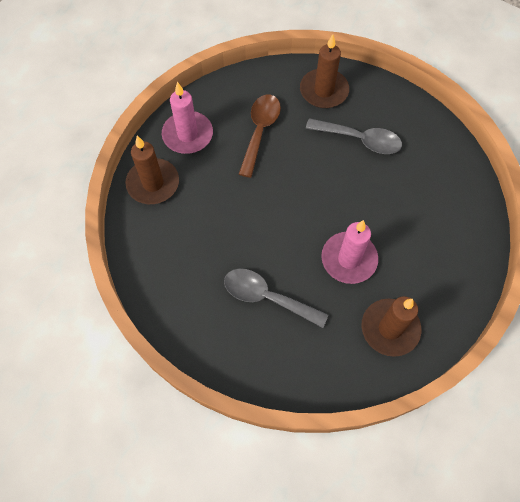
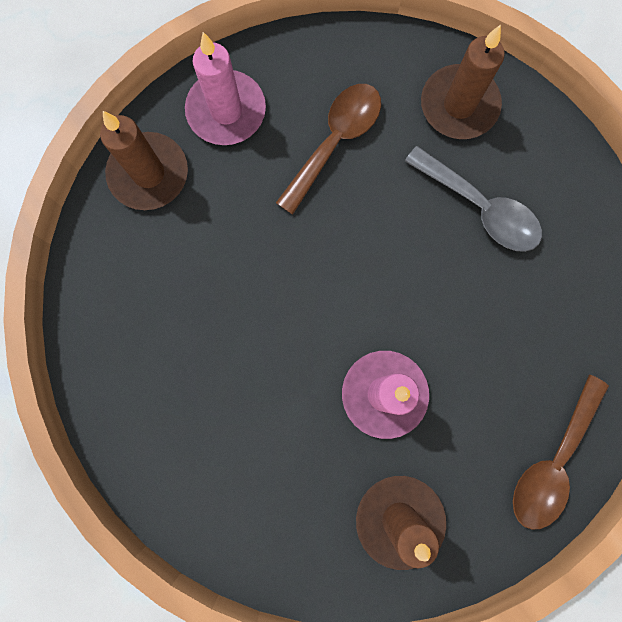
camera: 20 degrees right, 15 degrees up
(267, 297) = (245, 409): grey spoon -> none
(464, 262) = (552, 460): none -> brown spoon

